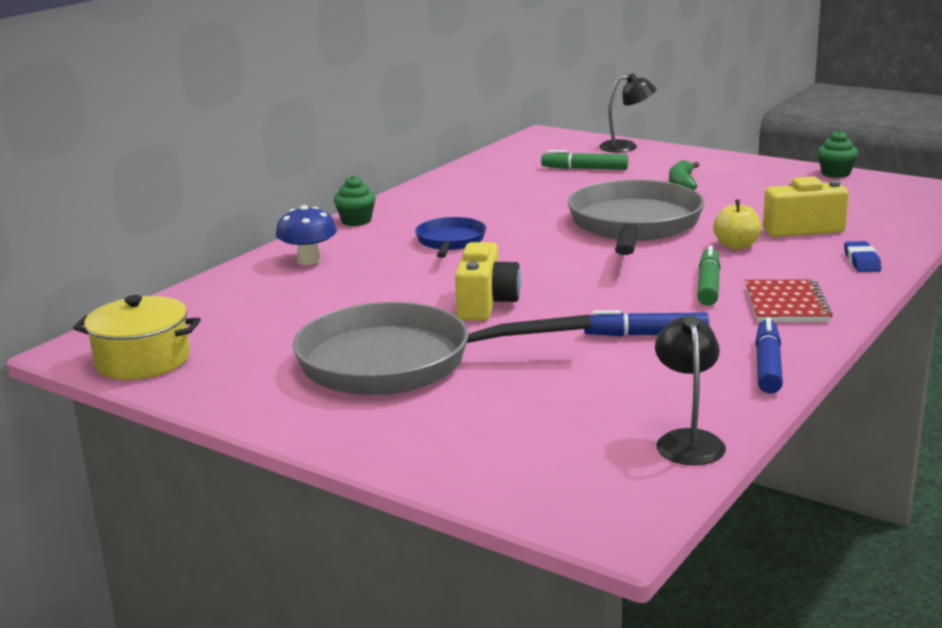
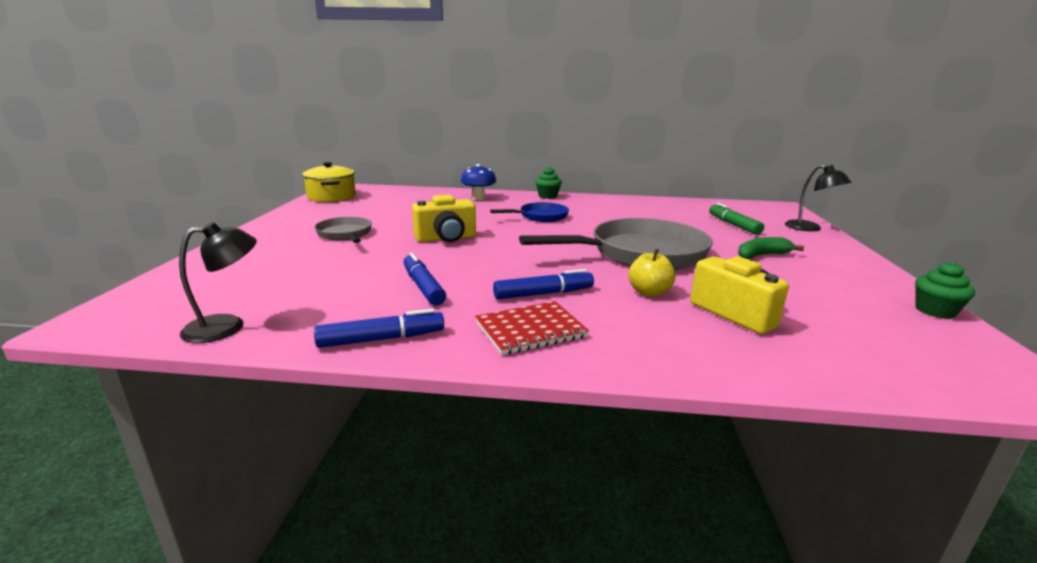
camera: 60 degrees right, 0 degrees up
(397, 362) = (345, 234): grey pan -> grey pan, size x0.51
(708, 285) = (543, 294): green marker -> blue marker
(862, 261) = (689, 355): blue eraser -> none

